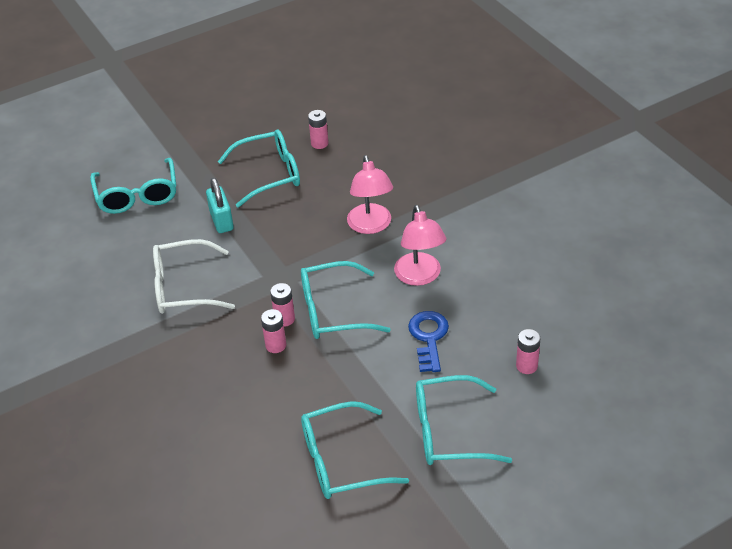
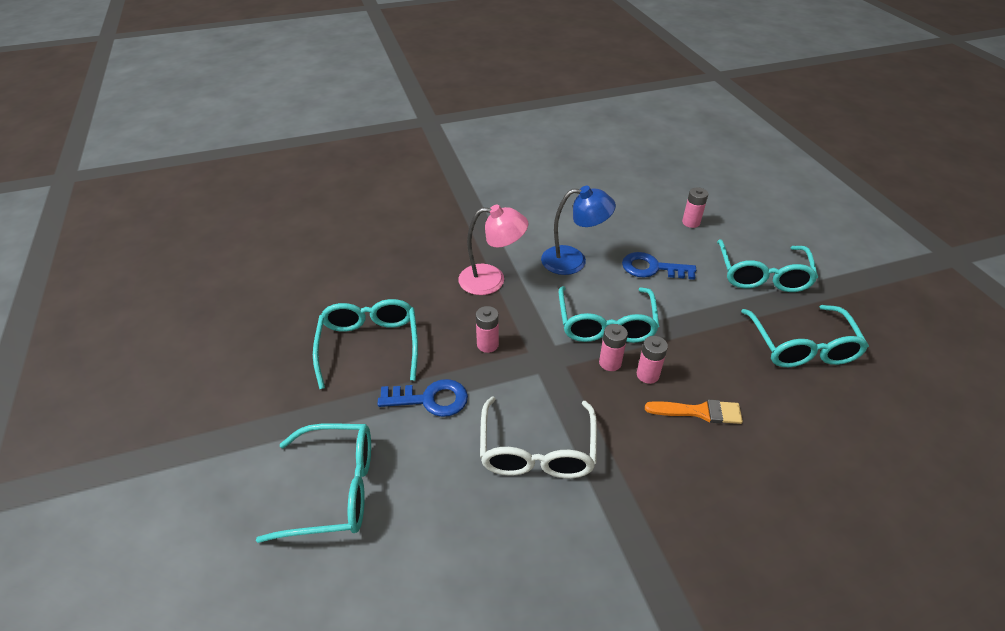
camera: 80 degrees left, 0 degrees up
(221, 221) = (430, 399): turquoise padlock -> blue key
(240, 382) = (699, 412): none -> orange brush
(319, 143) = (341, 297): pink battery -> pink battery (487, 344)
(420, 277) = (573, 260): pink lamp -> blue lamp

